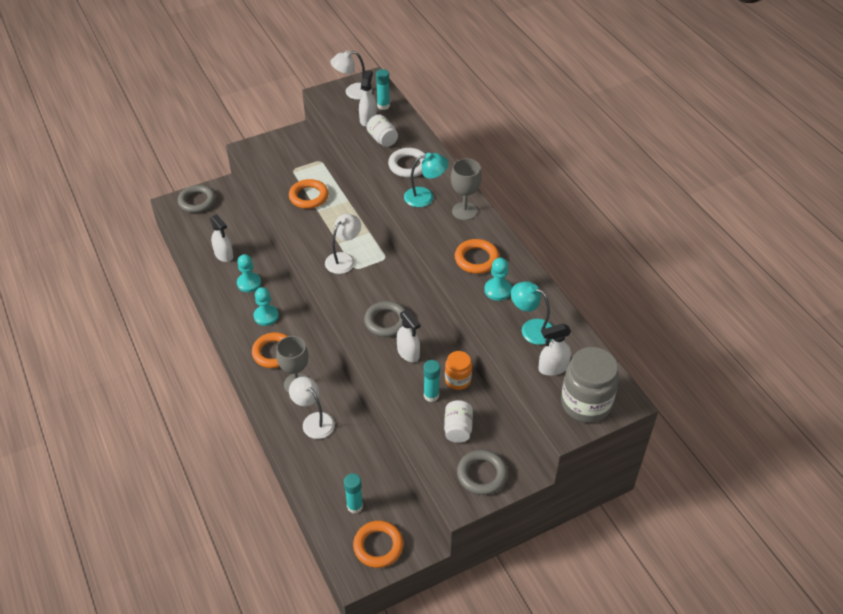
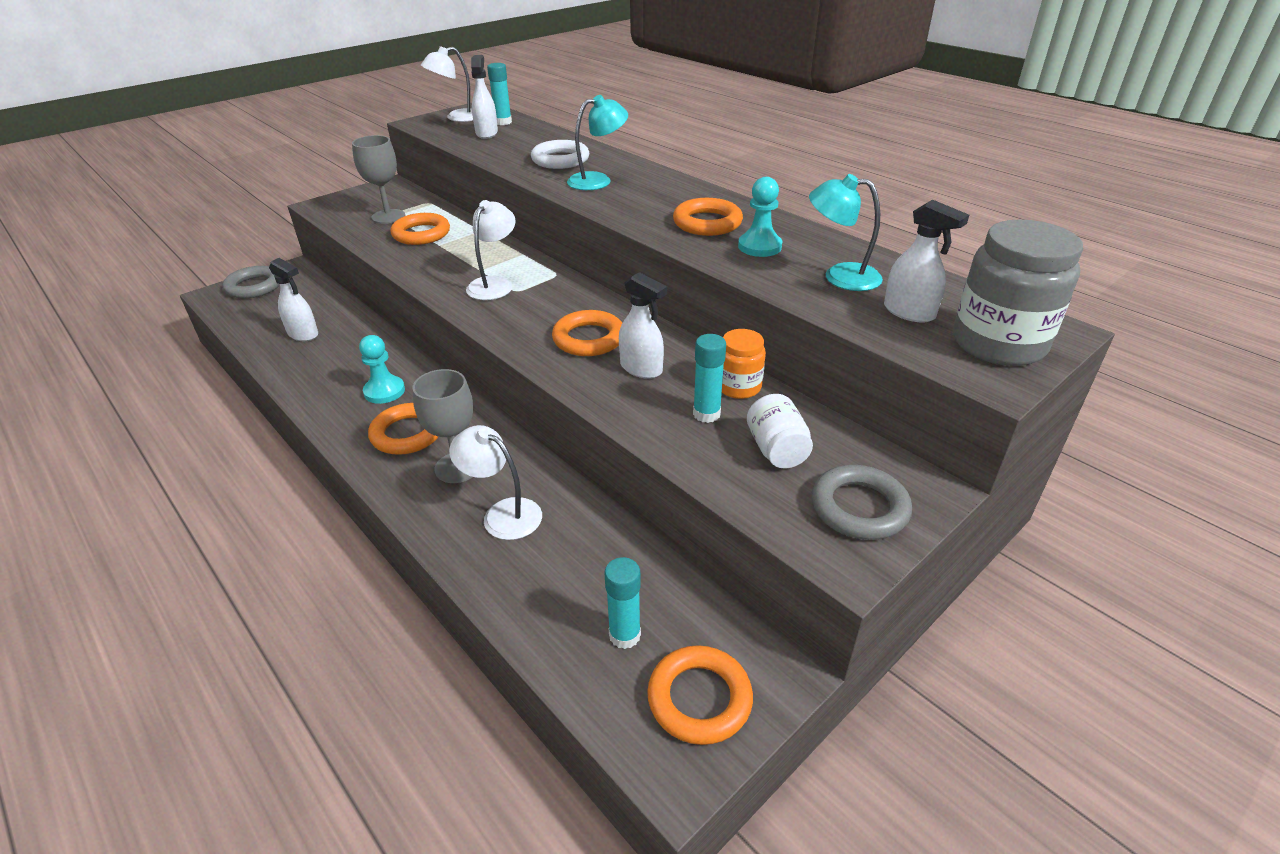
camera: 15 degrees left, 10 degrees down
(249, 283) = (348, 358): turquoise pawn -> none
(382, 139) = (513, 145): white jar -> none
(386, 321) = (589, 339): grey ring -> orange ring
(464, 211) = (661, 185): grey goblet -> grey goblet (388, 216)
(552, 368) = (909, 312): white spray bottle -> white spray bottle turned 105 degrees counterclockwise

